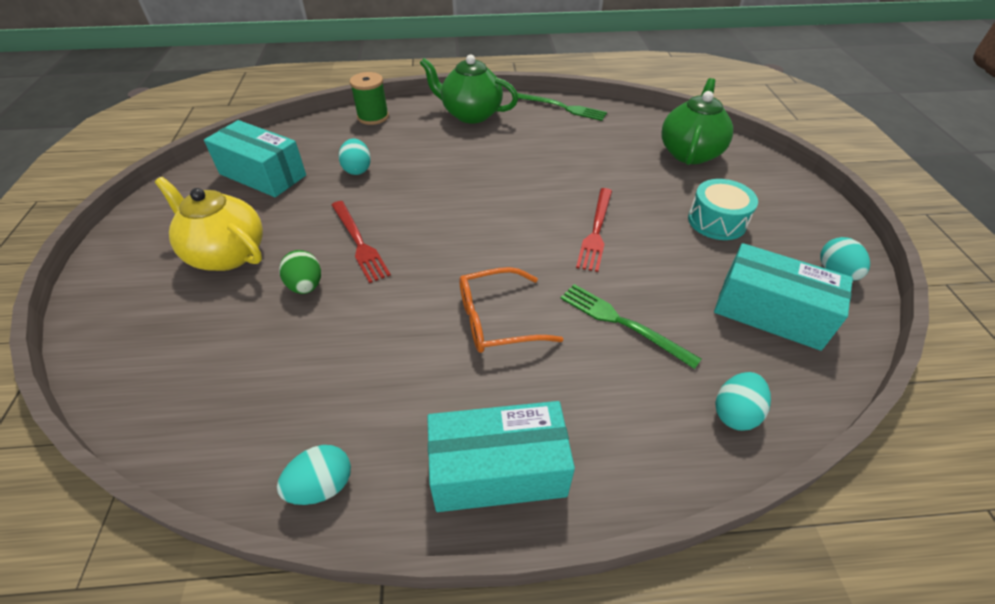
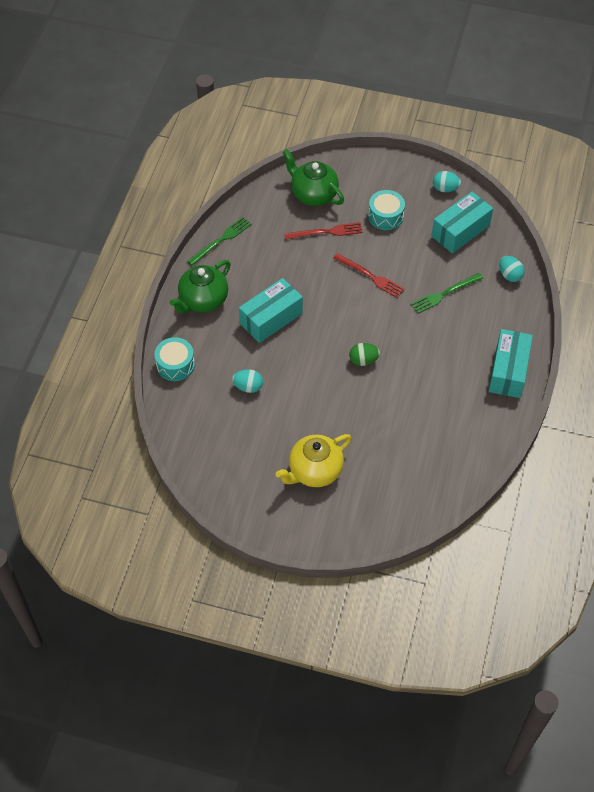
camera: 70 degrees left, 10 degrees up
(263, 175) = (228, 446): turquoise box -> turquoise box (271, 318)
(306, 286) = (361, 431): green egg -> green egg (363, 360)
(322, 486) = (494, 437): turquoise egg -> none
(359, 242) = (332, 398): red fork -> red fork (326, 232)
(373, 117) = (175, 365): green spool -> turquoise drum
(497, 320) = (422, 346): orange glasses -> none

